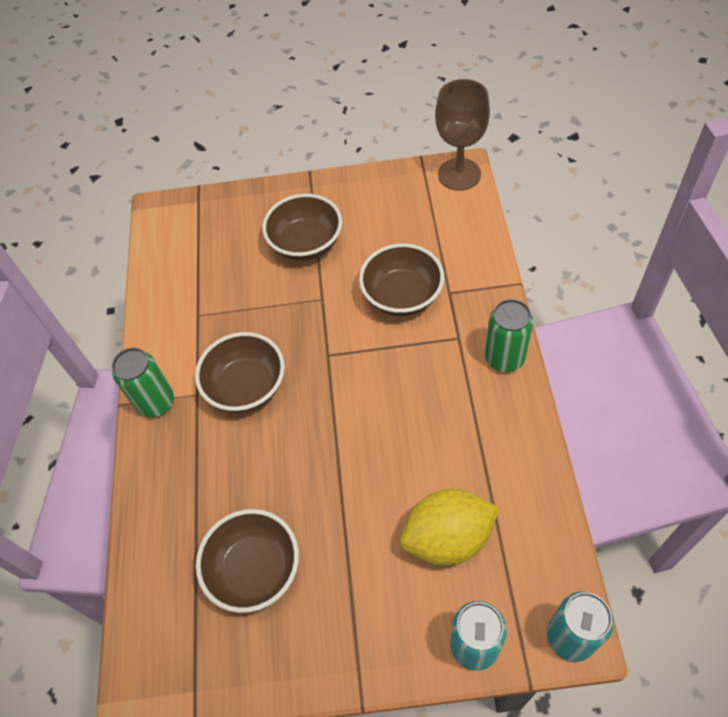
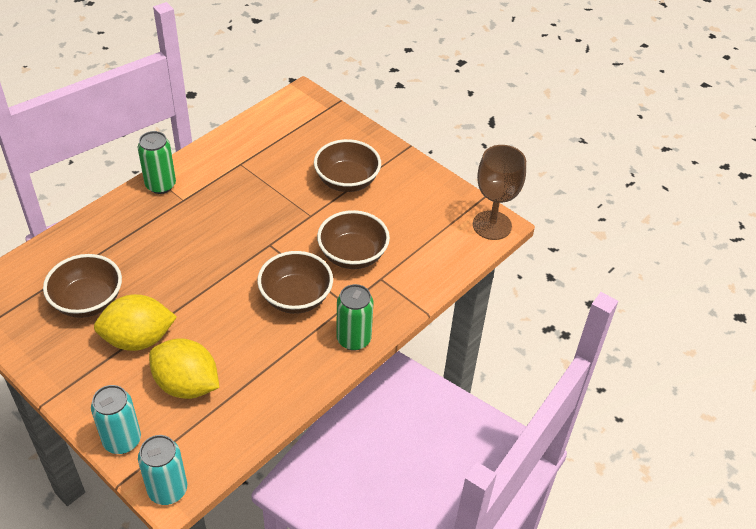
camera: 40 degrees right, 10 degrees down
(246, 387) = (209, 220): brown bowl -> brown bowl (296, 298)
(350, 549) = (138, 339): none -> yellow lemon

